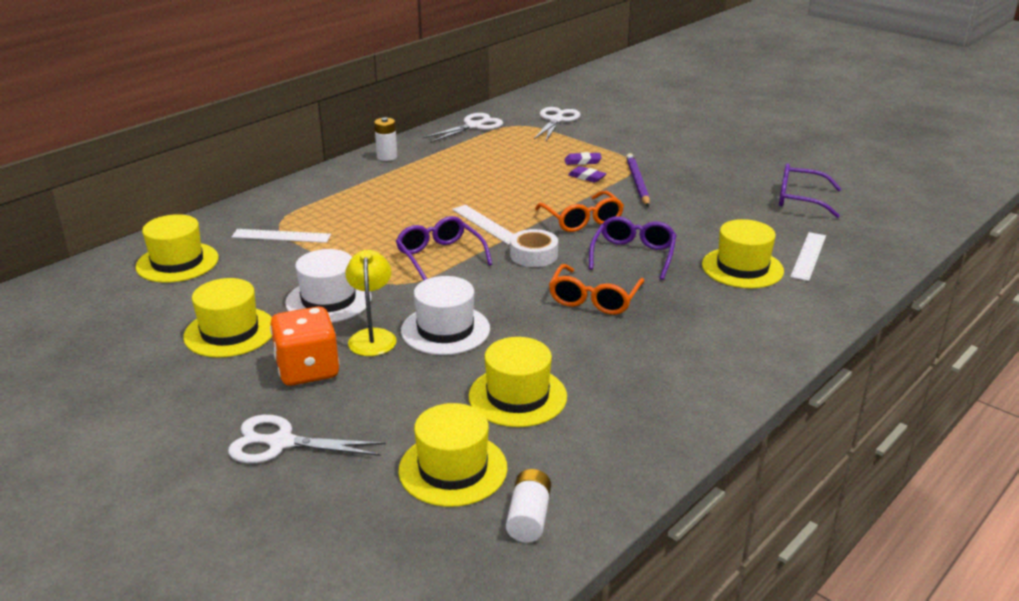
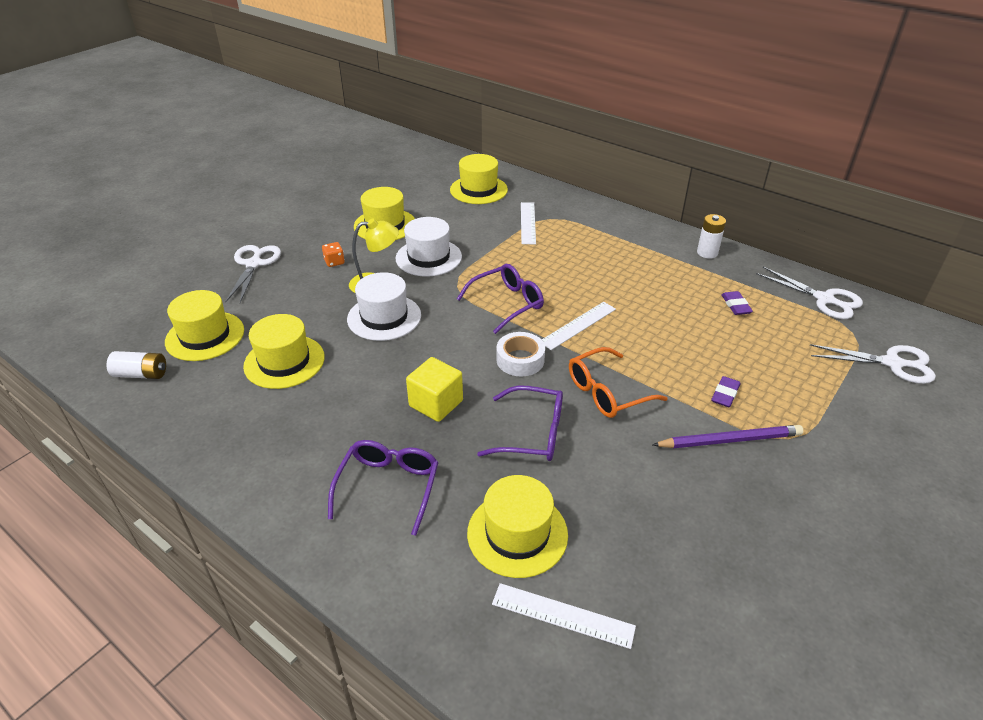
camera: 85 degrees right, 10 degrees up
(308, 370) = (334, 262): orange dice -> orange dice, size x0.44
(582, 161) = (770, 390): purple eraser -> purple eraser (735, 305)
(594, 299) = (436, 403): orange glasses -> yellow cube
(799, 199) = (752, 631): purple glasses -> purple glasses (388, 486)

